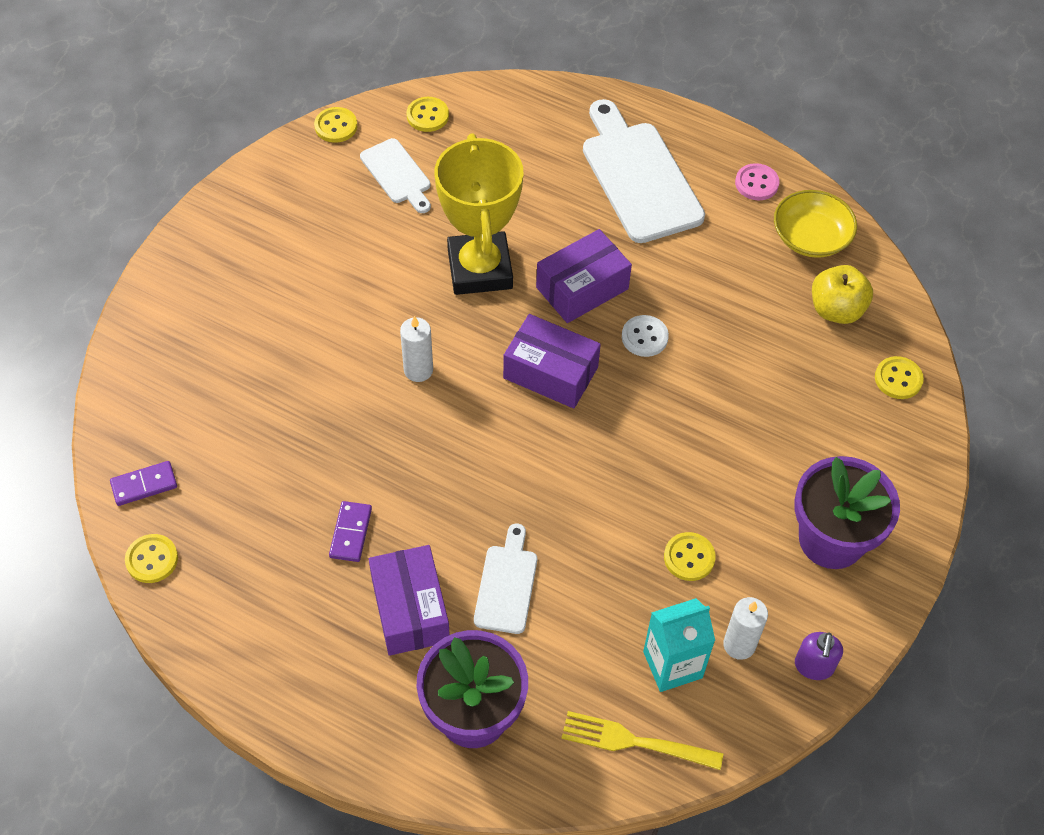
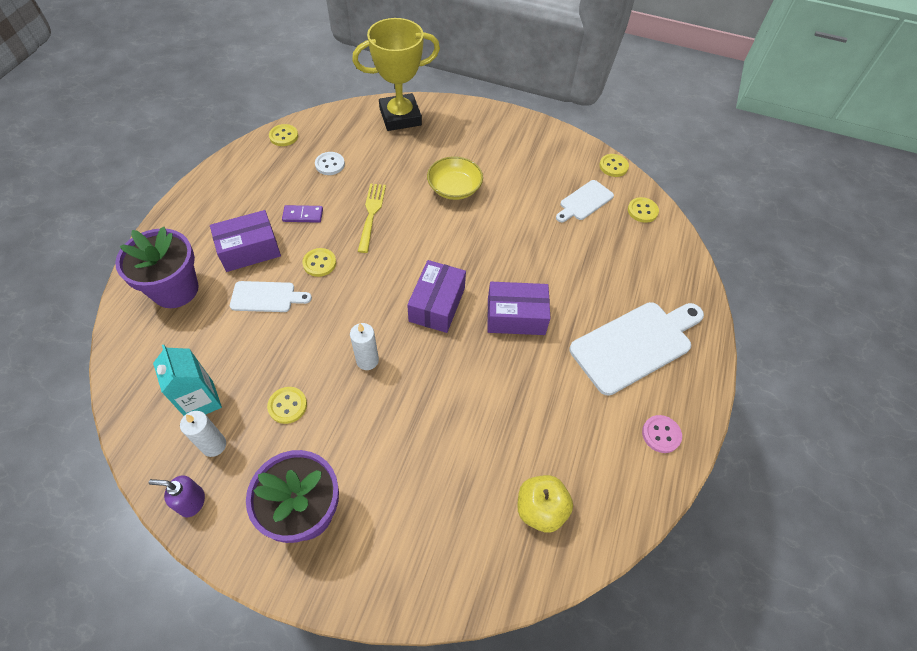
camera: 80 degrees right, 0 degrees up
(144, 485) = (330, 126): purple domino -> none
(418, 370) = (426, 232): white candle -> white candle (367, 360)
(480, 269) = (517, 255): yellow trophy -> yellow trophy (400, 117)
(582, 288) = (516, 316): purple box -> purple box turned 45 degrees counterclockwise
(636, 742) = (144, 382): yellow fork -> yellow fork (371, 215)
(644, 337) = (480, 361): white button -> white button (330, 164)
(810, 237) = (615, 483): yellow bowl -> yellow bowl (454, 188)
(898, 379) = (475, 569): yellow button -> yellow button (319, 263)

